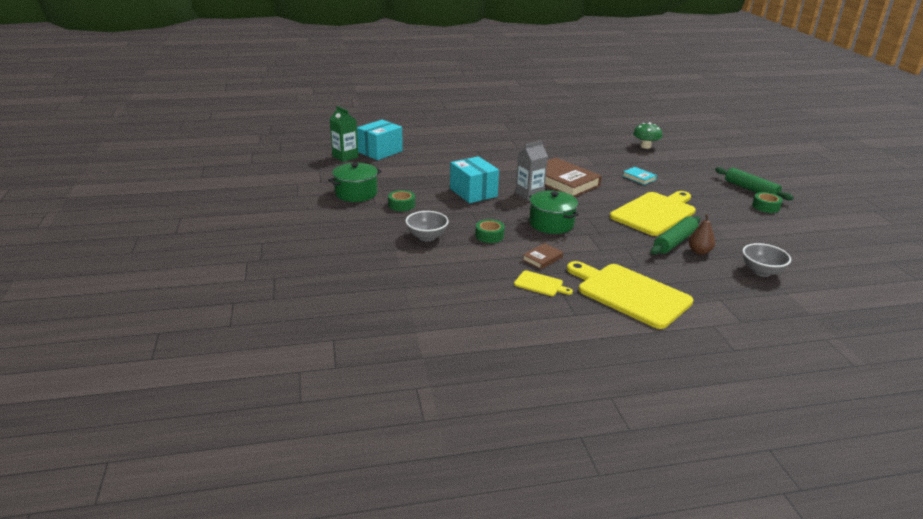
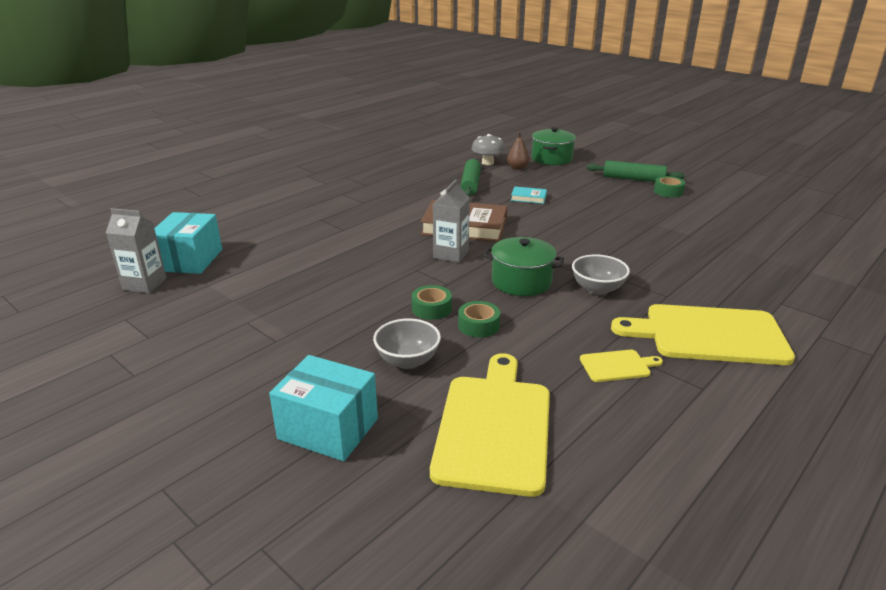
camera: 35 degrees left, 0 degrees up
(345, 157) = (144, 284): green carton -> grey carton
(356, 193) = (228, 334): green pot -> green pot (551, 159)
(401, 205) = (315, 327): green tape -> green tape (431, 308)
(473, 192) = (385, 275): turquoise box -> turquoise box (328, 428)
(542, 258) = (573, 330): brown book -> none
(645, 146) = (487, 163): green mushroom -> grey mushroom
(655, 213) = (595, 230): yellow cutting board -> yellow cutting board (494, 427)
(675, 242) = (657, 256): green rolling pin -> green rolling pin (470, 184)
(699, 251) = (690, 258): brown pear -> brown pear (517, 168)
(761, 272) = (762, 258): grey bowl -> grey bowl (597, 289)

